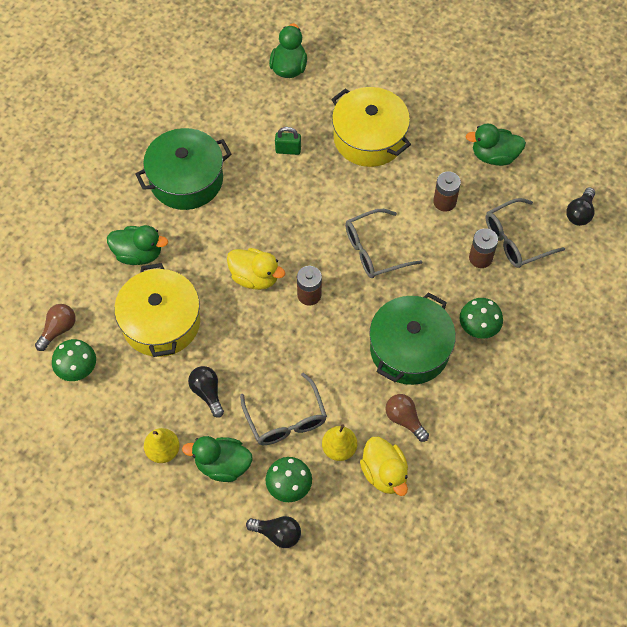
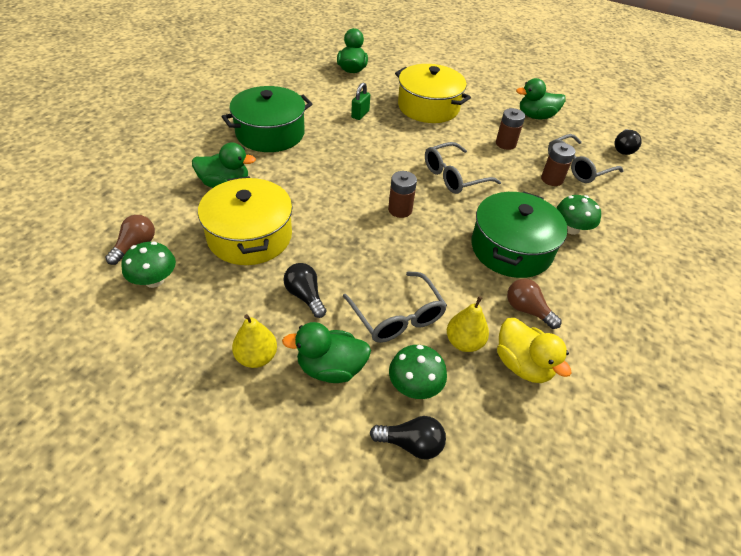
camera: 10 degrees left, 15 degrees down
(255, 277) = (344, 198): yellow duck -> none
(288, 150) = (360, 114): green padlock -> green padlock turned 60 degrees counterclockwise

